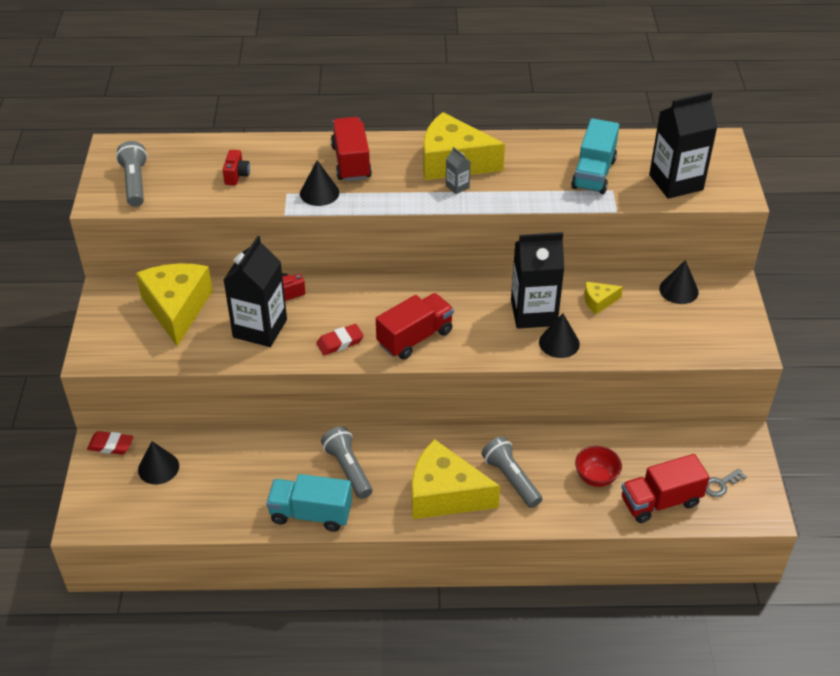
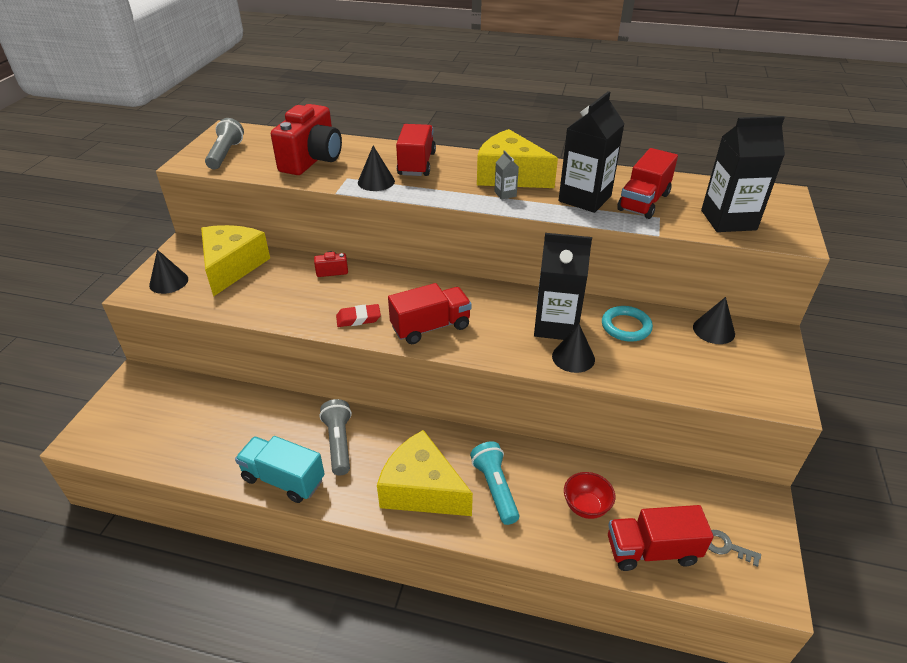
camera: 15 degrees right, 5 degrees down
(111, 445) = (145, 377): red eraser -> none
(158, 468) = (172, 405): black cone -> black cone (168, 282)
(237, 175) = (312, 160): red camera -> red camera, size x2.35
(260, 328) = (293, 294): black carton -> black carton (585, 198)
(510, 479) = (495, 488): grey flashlight -> turquoise flashlight
(593, 173) = (643, 202): turquoise truck -> red truck
(598, 301) = (626, 326): yellow cheese -> turquoise ring
(720, 485) = (726, 547): grey key -> grey key turned 45 degrees clockwise

